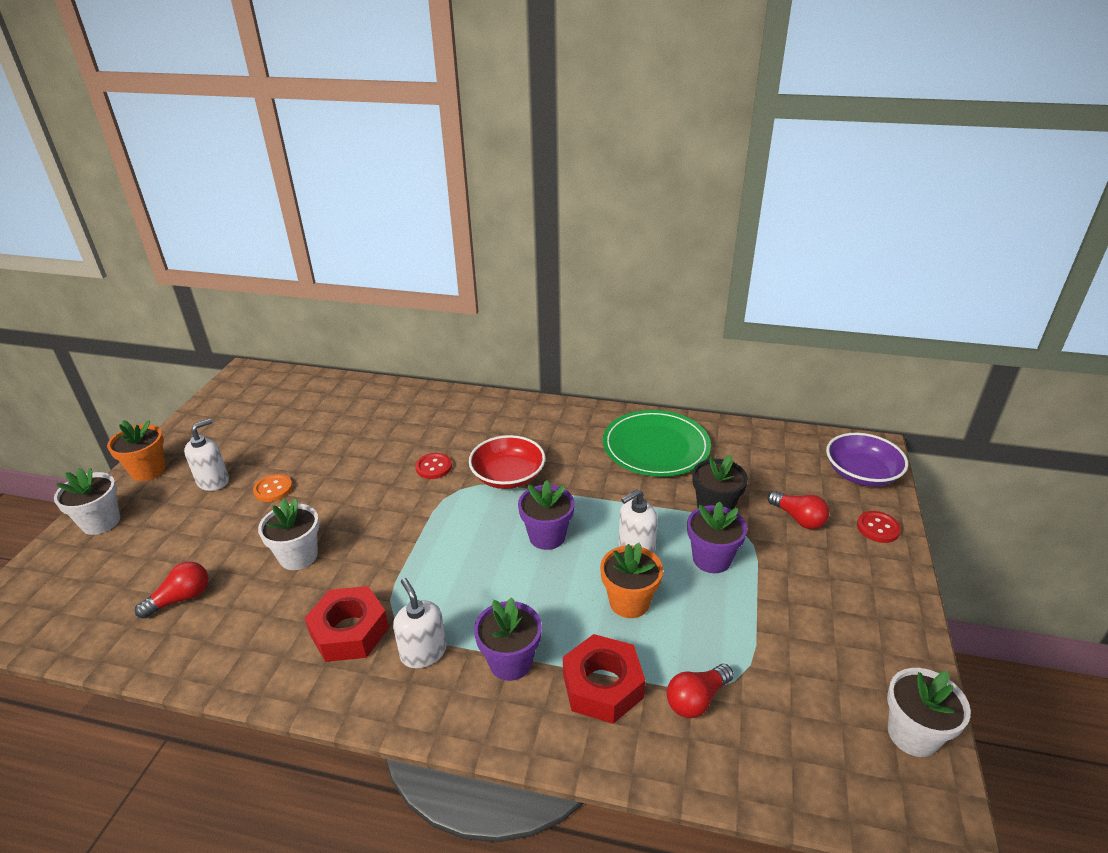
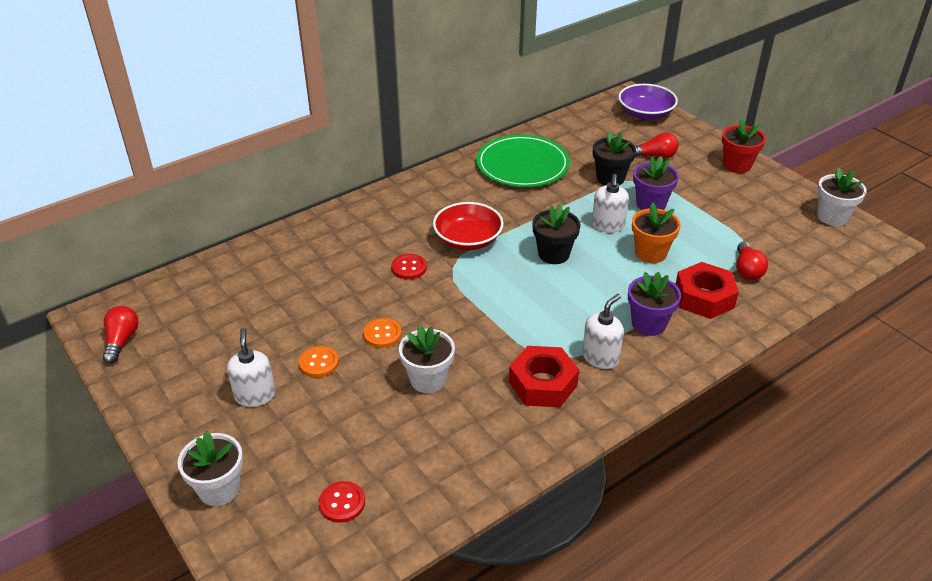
camera: 50 degrees left, 5 degrees up
(148, 470) = (174, 433): orange flower pot -> none
(181, 598) = (400, 464): red light bulb -> red light bulb (122, 341)
(335, 500) = (382, 334): none -> orange button
(423, 652) = (600, 357): white soap dispenser -> white soap dispenser turned 120 degrees clockwise
(547, 536) = (554, 254): purple flower pot -> black flower pot
(878, 528) = (693, 137): red button -> red button (342, 503)
(882, 589) = (737, 165): none -> red flower pot

